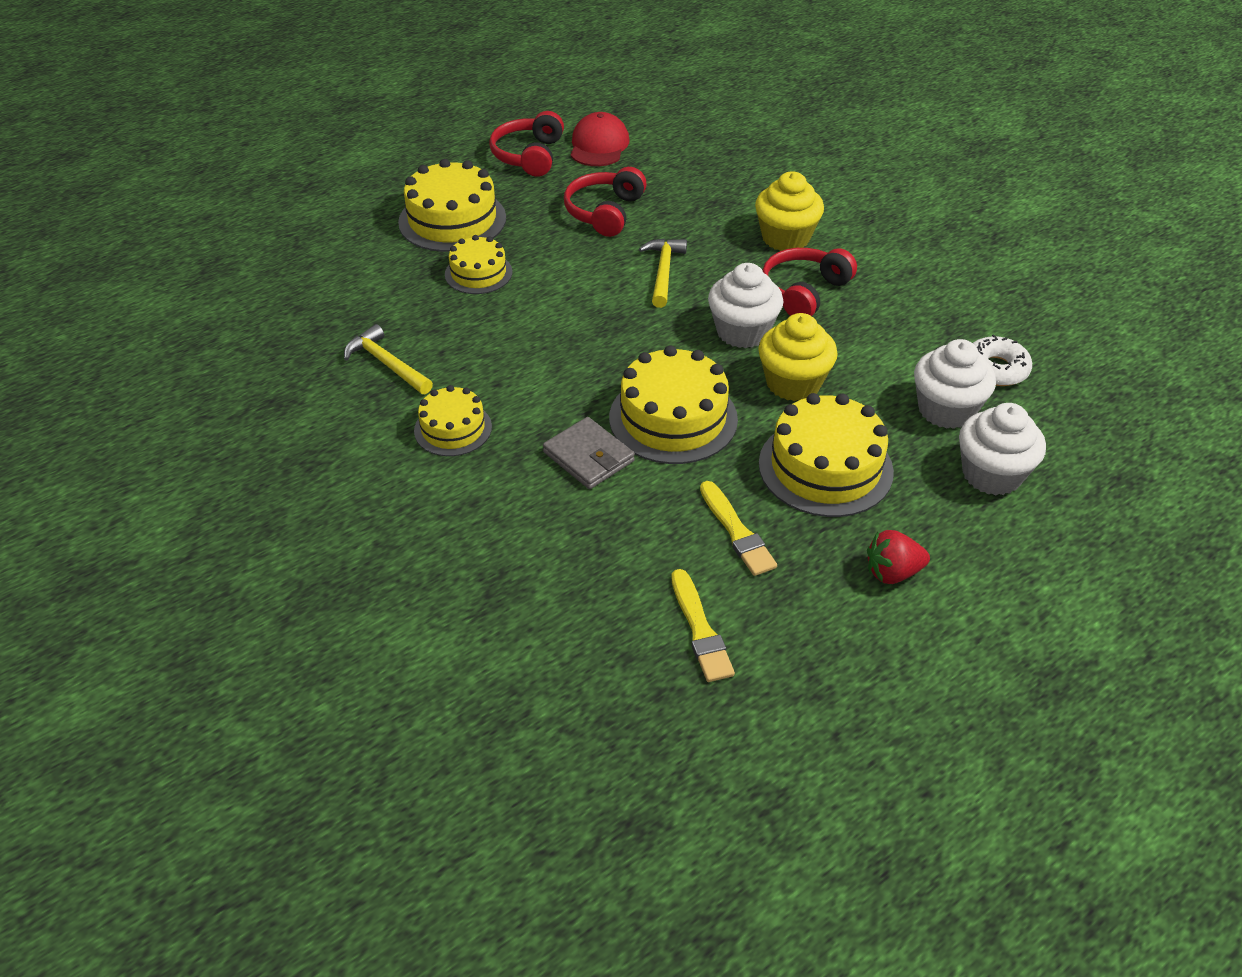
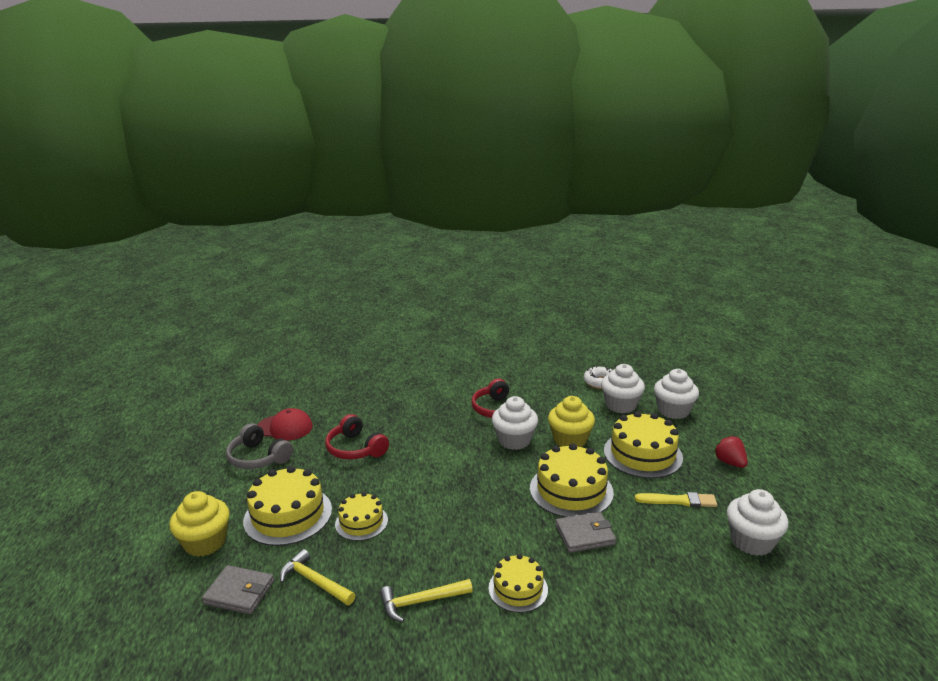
camera: 60 degrees left, 20 degrees down
(325, 244) = (239, 592): none -> grey wallet
(529, 156) = (258, 457): red headphones -> grey headphones
(599, 145) = (284, 428): red cap -> red cap turned 150 degrees clockwise
(663, 272) = (436, 447): yellow hammer -> yellow hammer (315, 581)
(700, 630) = (751, 541): yellow brush -> white cupcake
(785, 238) = (447, 399): yellow cupcake -> yellow cupcake (205, 542)
(892, 572) = (729, 462): red strawberry -> red strawberry turned 135 degrees clockwise

